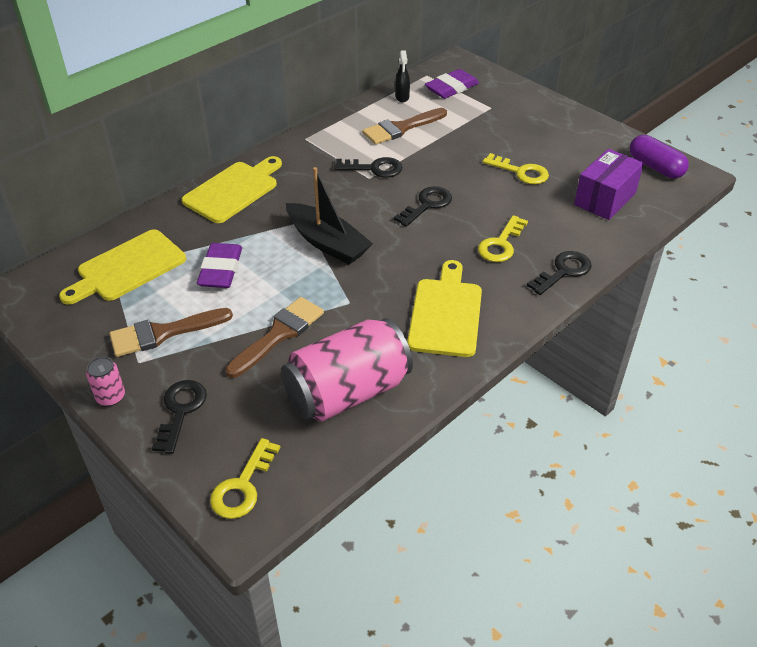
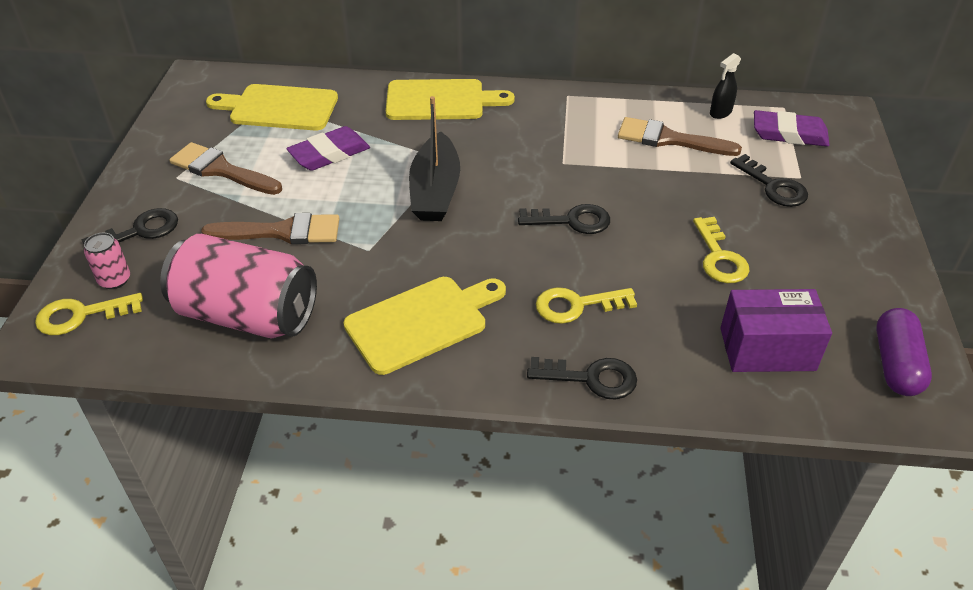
camera: 50 degrees right, 0 degrees up
(110, 397) = (125, 187): pink can -> pink can (114, 280)
(374, 168) = (581, 158): black key -> black key (773, 186)

